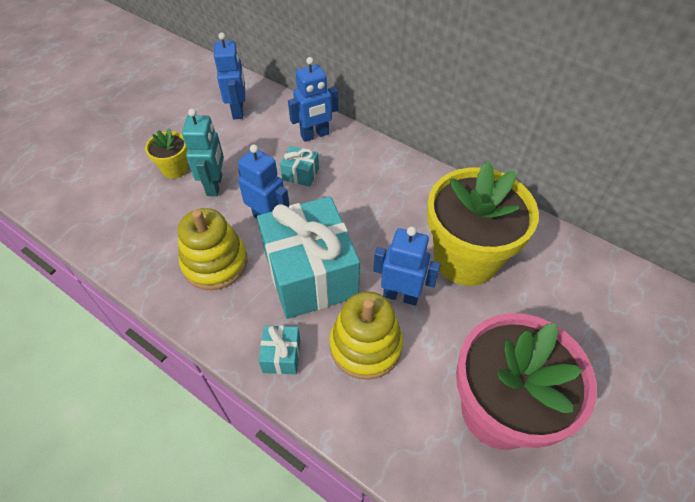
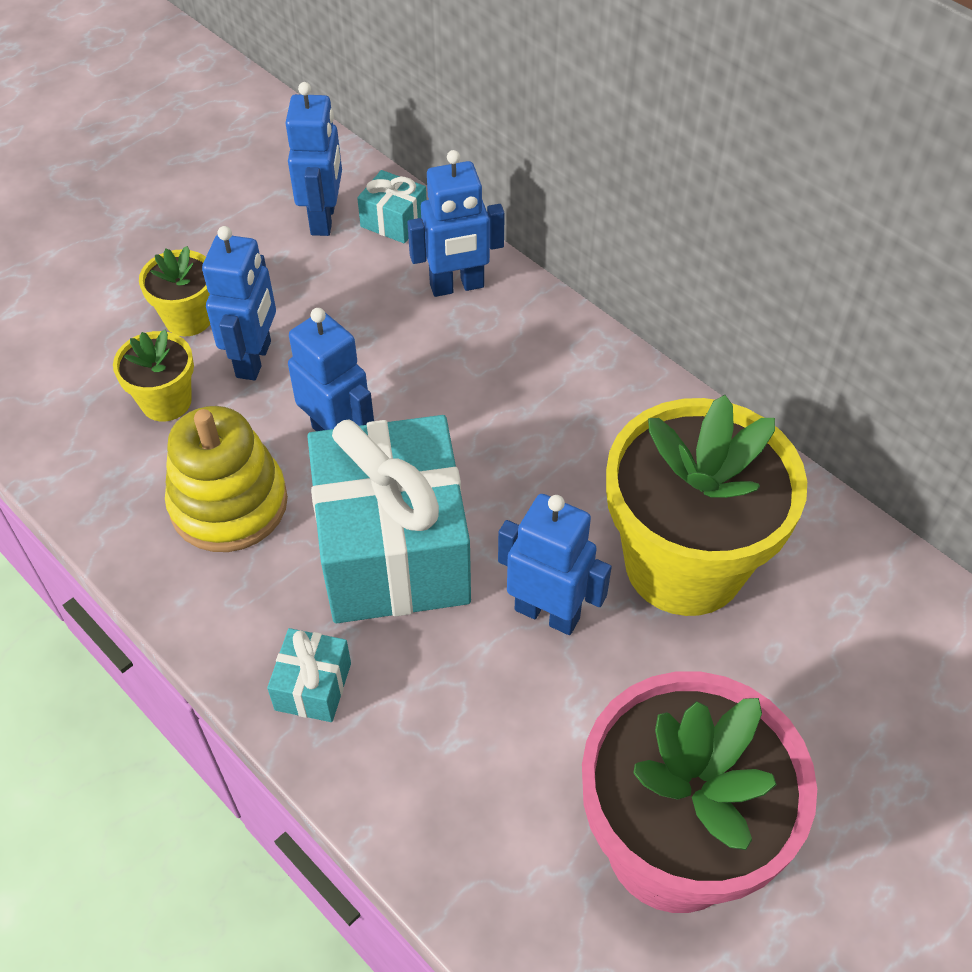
camera: 10 degrees right, 0 degrees up
(170, 213) = (166, 401): none -> yellow flower pot
(215, 185) = (254, 359): turquoise robot -> blue robot
(300, 174) = (414, 359): turquoise gift -> turquoise gift (394, 221)
(365, 346) = (463, 693): yellow stacking toy -> none

